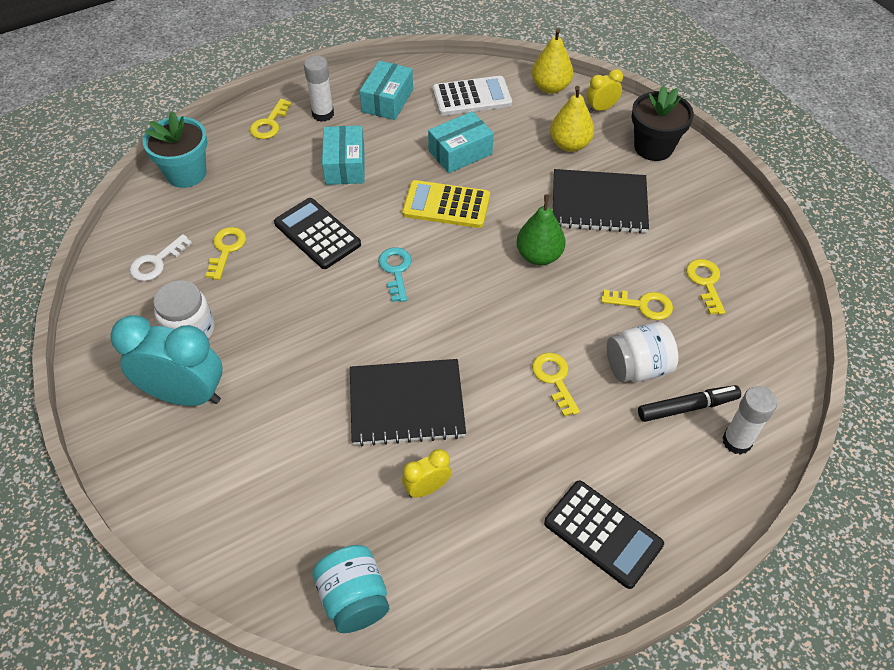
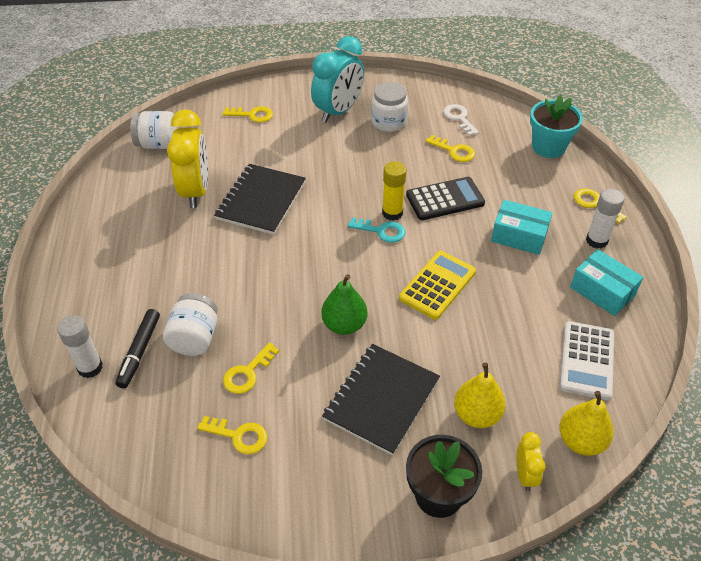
camera: 115 degrees right, 5 degrees down
(354, 598) = (158, 144): turquoise jar -> white jar
(362, 271) = (392, 213): none -> yellow glue stick
(427, 488) = (195, 191): yellow clock -> yellow clock, size x2.05
(460, 152) = (502, 319): turquoise box -> none
(554, 379) = (222, 283): yellow key -> yellow key (252, 115)
(603, 534) = (98, 259): black calculator -> none

